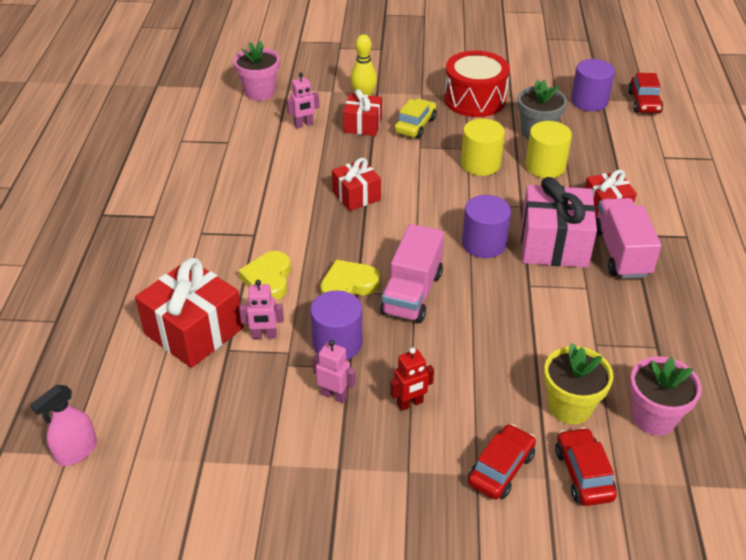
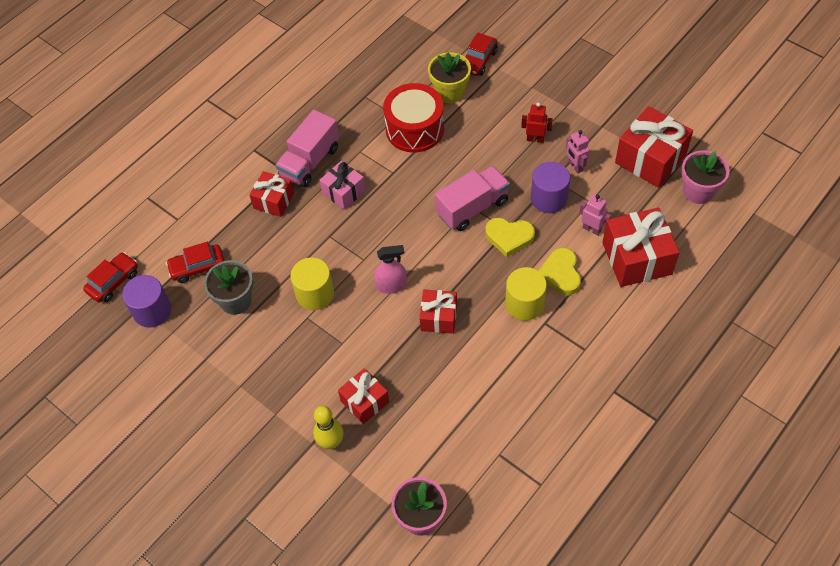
camera: 140 degrees left, 15 degrees up
(77, 451) = (748, 211): pink spray bottle -> pink spray bottle (391, 285)
(243, 456) = (650, 159): none -> red gift
(268, 279) = (561, 274): yellow heart -> yellow heart turned 135 degrees clockwise
(303, 125) = (415, 436): pink robot -> none
(415, 125) = (321, 372): yellow car -> none
(474, 99) = (239, 375): red drum -> red drum (414, 129)
(484, 243) = (388, 219): purple cylinder -> none
(501, 469) = (517, 83): red car -> red car (197, 267)
(545, 166) = (270, 262): yellow cylinder -> yellow cylinder (524, 304)
(554, 244) = (344, 192): pink gift -> pink gift, size x0.60
(653, 417) = (413, 65): pink flower pot -> pink flower pot (698, 191)

